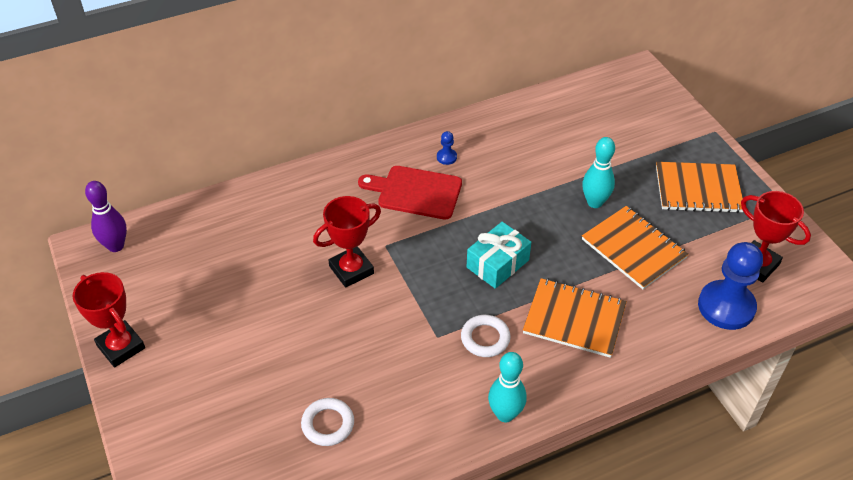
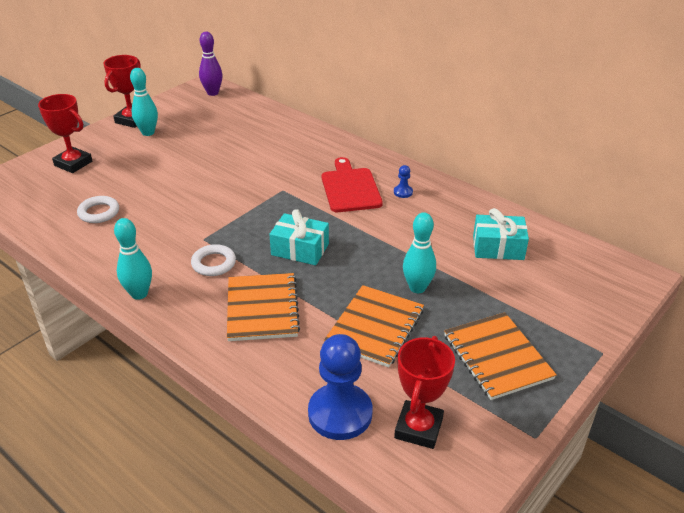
camera: 65 degrees right, 10 degrees down
(169, 336) = (148, 132): none -> turquoise bowling pin
(351, 270) = (247, 182): red trophy -> red trophy (73, 163)
(565, 131) = (498, 247): none -> turquoise gift

